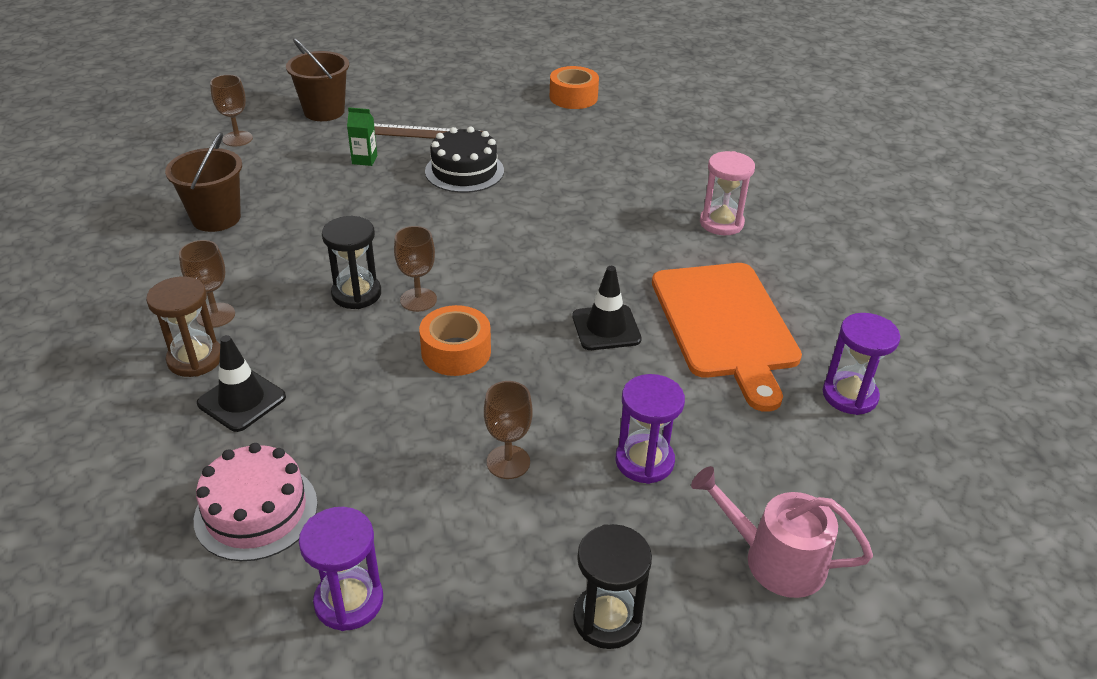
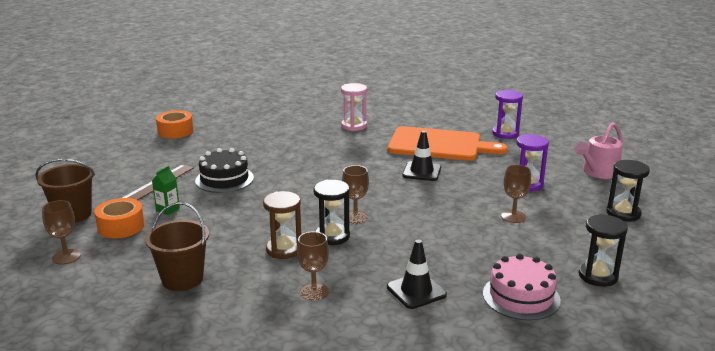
camera: 65 degrees left, 15 degrees down
(195, 359) = (360, 305): brown hourglass -> brown hourglass (284, 249)
(349, 601) = (598, 276): purple hourglass -> black hourglass
(456, 352) = (414, 214): orange tape -> orange tape (121, 226)

